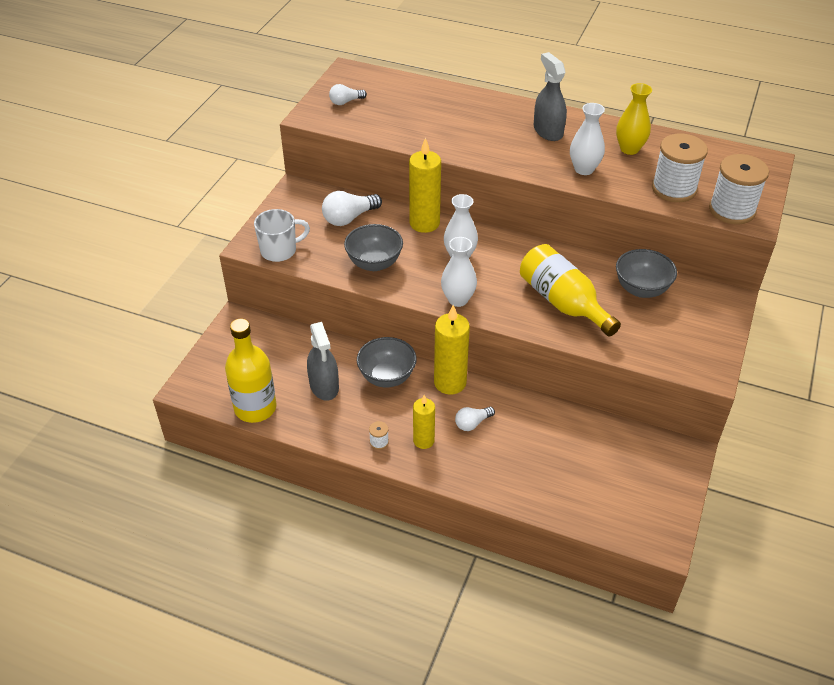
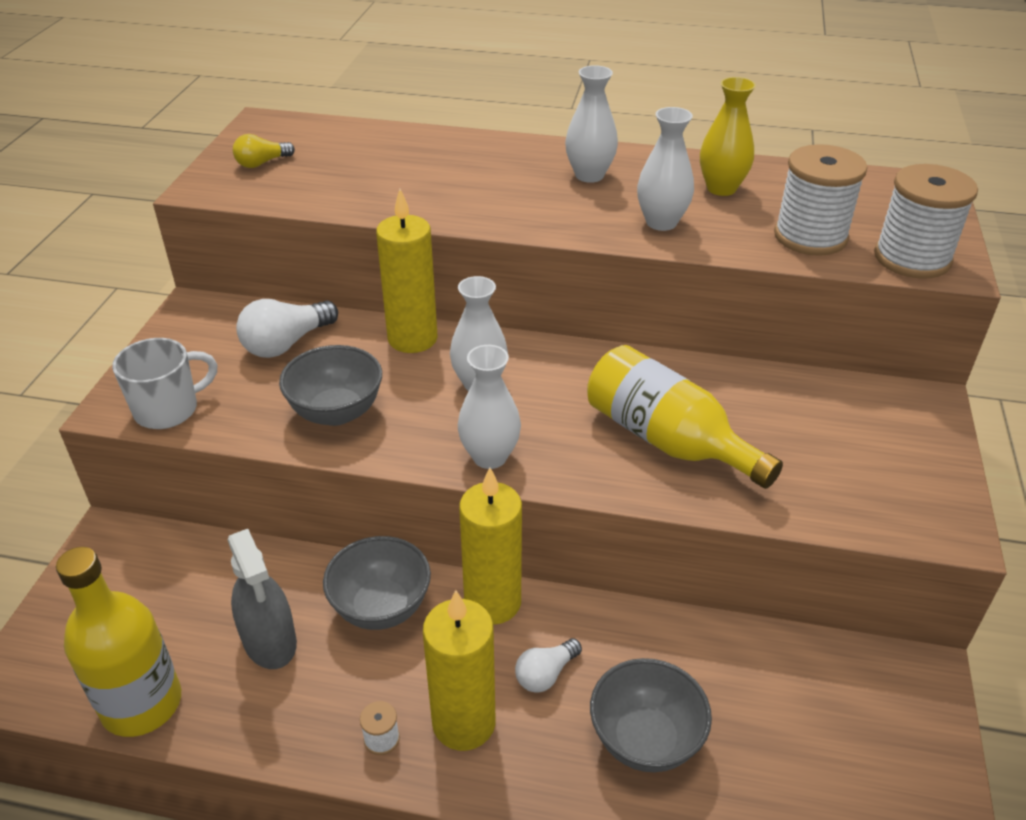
camera: 10 degrees left, 5 degrees down
(346, 102) = (262, 163): white light bulb -> yellow light bulb
(423, 441) = (464, 723): yellow candle -> yellow candle, size x1.61
(548, 131) = (589, 175): grey spray bottle -> white vase
(641, 289) = (786, 403): grey bowl -> grey bowl (645, 739)

